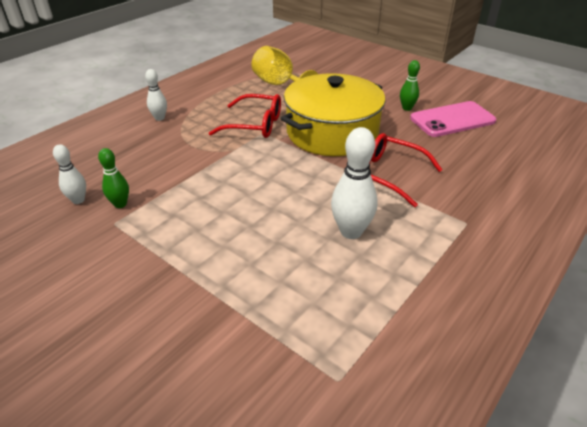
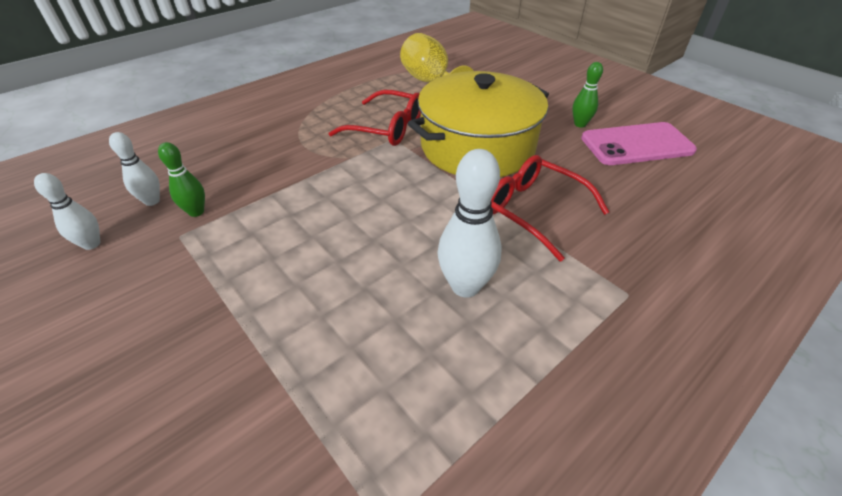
camera: 10 degrees right, 5 degrees up
(159, 118) = (281, 110): white bowling pin -> white bowling pin (91, 244)

